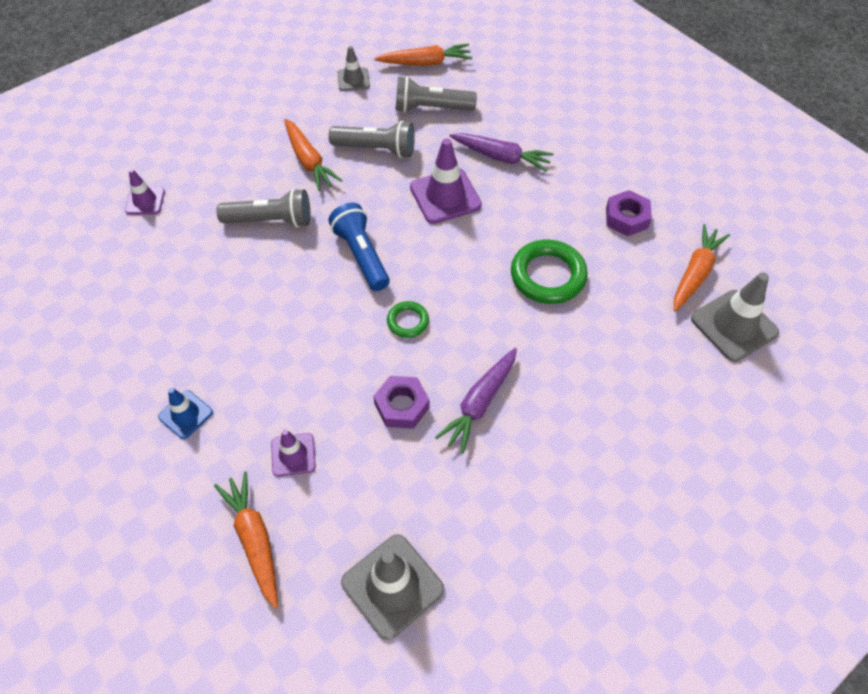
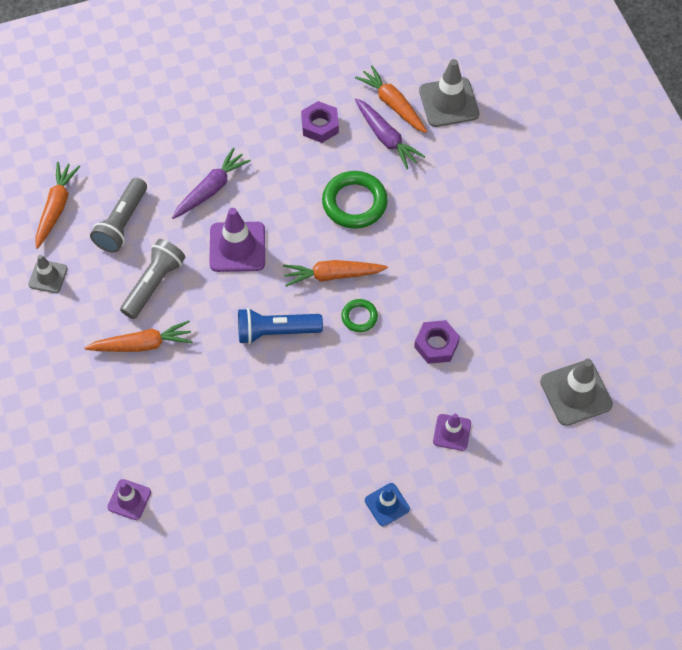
camera: 70 degrees left, 5 degrees up
(254, 540) = (513, 475): orange carrot -> orange carrot (333, 275)
(271, 220) = (203, 394): grey flashlight -> none
(480, 403) = (453, 291): purple carrot -> purple carrot (386, 138)

